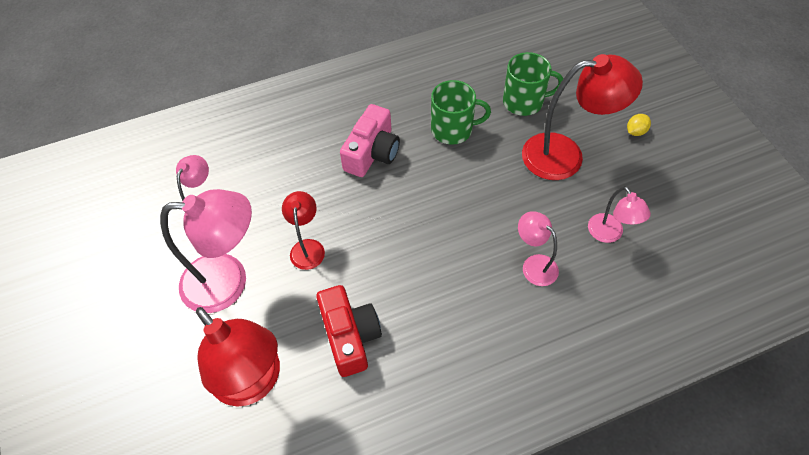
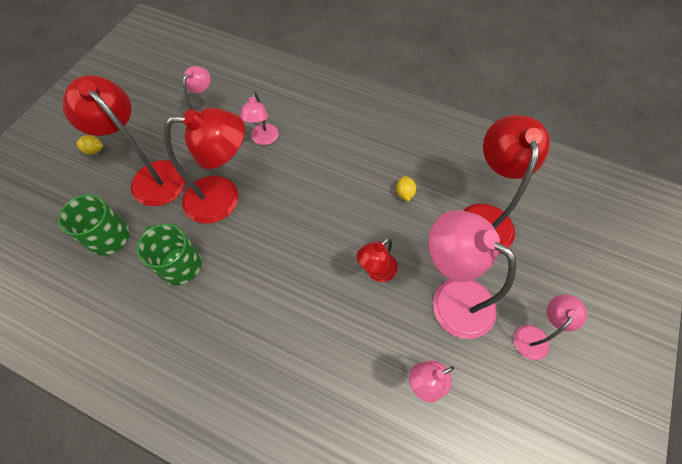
camera: 135 degrees left, 5 degrees up
(138, 311) = (534, 336): none -> pink lamp
(350, 336) = (404, 193): red camera -> yellow lemon
(372, 152) = (253, 304): pink camera -> none
(490, 191) = (223, 198): none -> red lamp

